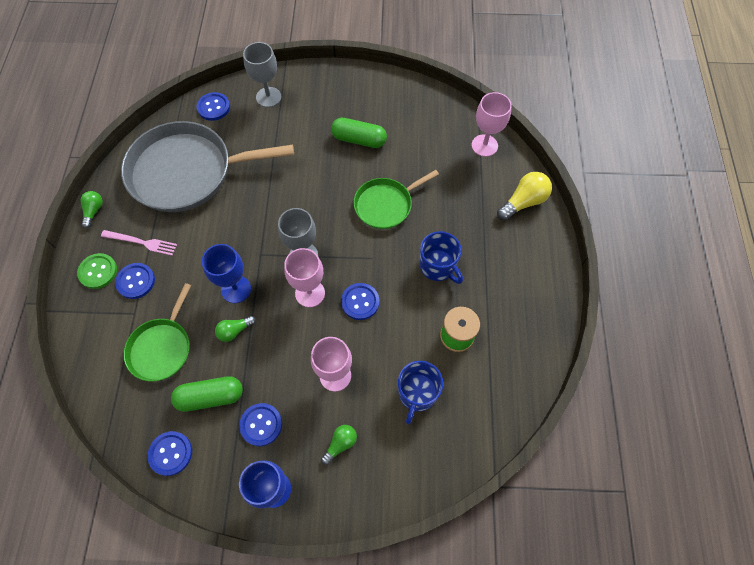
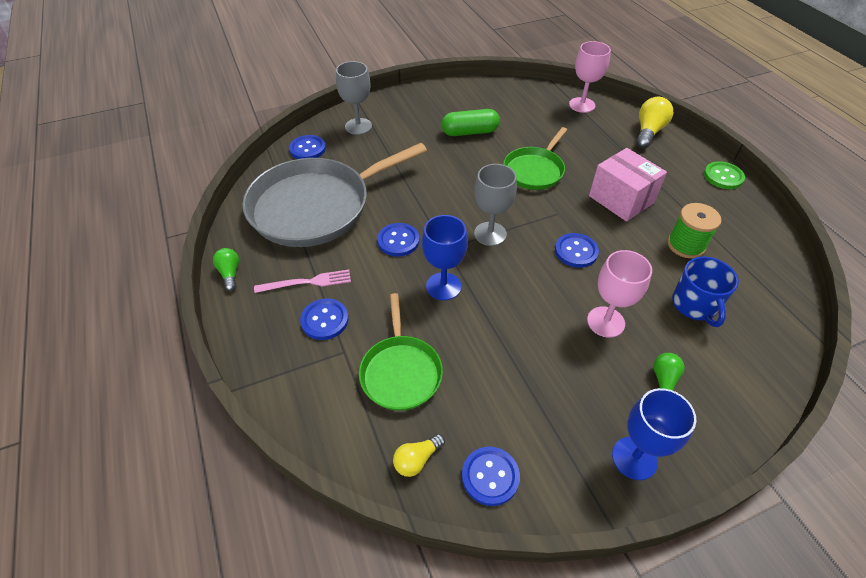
camera: 25 degrees left, 15 degrees down
(98, 271) = (272, 327): green button -> green button (723, 176)
(132, 418) = (417, 460): none -> yellow light bulb
(210, 397) = (492, 396): green capsule -> none
(235, 331) = (471, 323): green light bulb -> none
(261, 425) = (568, 400): blue button -> blue button (398, 241)
(310, 293) = (522, 262): pink goblet -> none
(438, 266) = (621, 199): blue mug -> pink box

